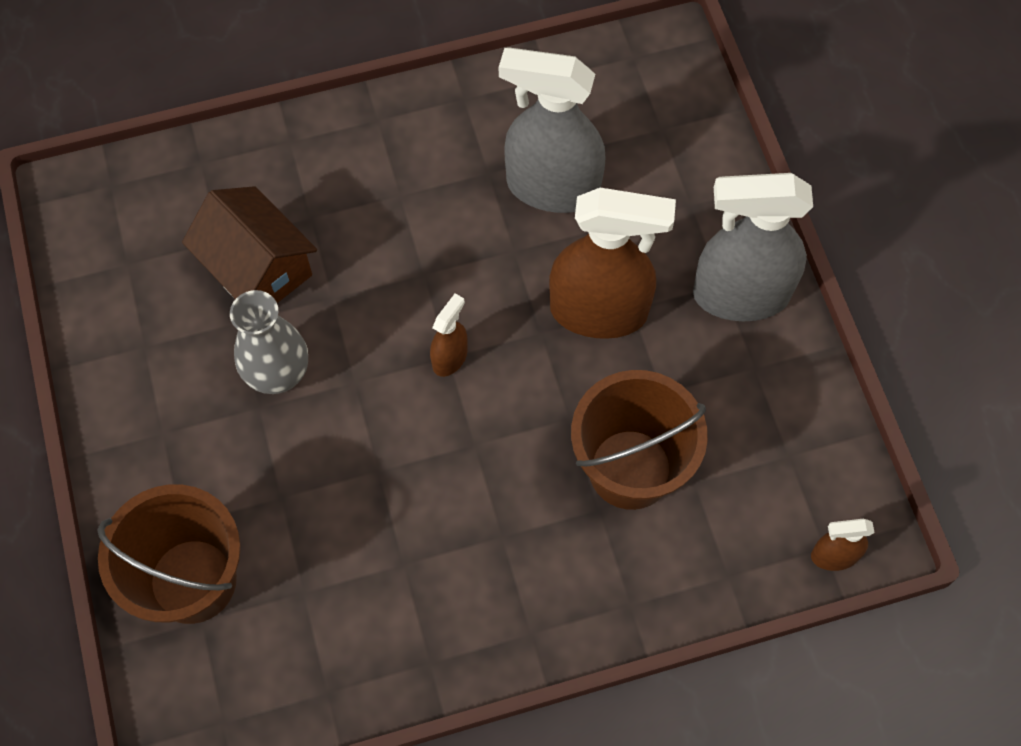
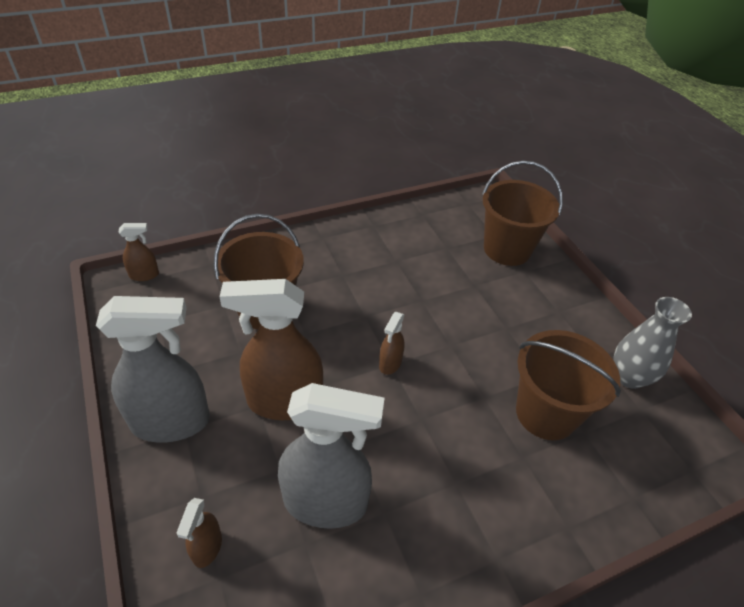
camera: 170 degrees right, 20 degrees down
(258, 269) = (546, 413): brown house -> brown bucket
(278, 374) = (502, 346): grey vase -> grey vase (629, 377)
(677, 155) = (207, 547): none -> brown spray bottle

